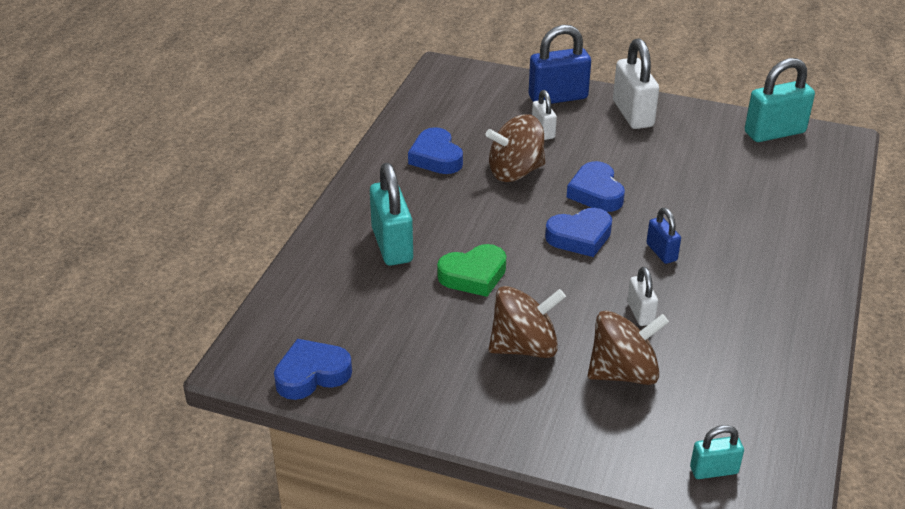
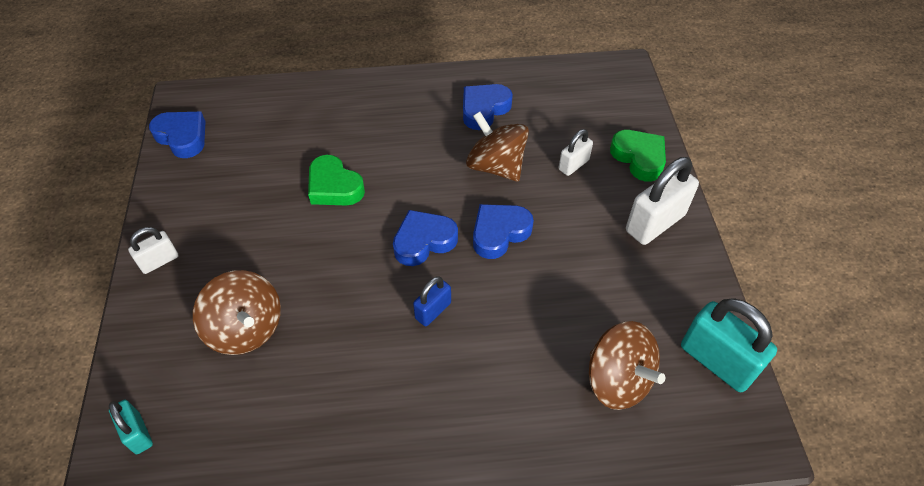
camera: 65 degrees right, 15 degrees up
(392, 245) = (349, 125): turquoise padlock -> none
(524, 347) = (255, 249): brown spinning top -> brown spinning top (618, 380)
(558, 97) = (639, 158): blue padlock -> green heart
(580, 237) = (424, 241): blue heart -> blue heart turned 105 degrees clockwise
(640, 313) = (333, 319): white padlock -> white padlock (159, 261)

